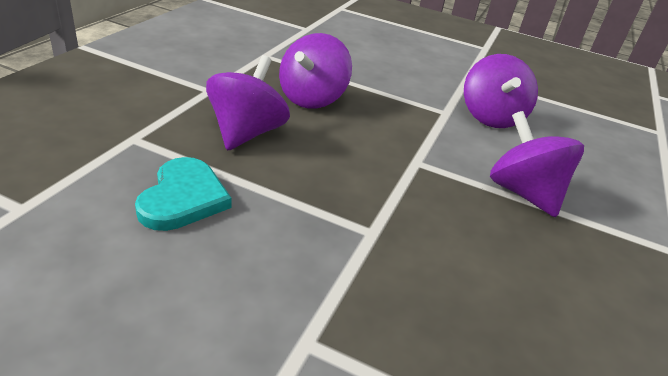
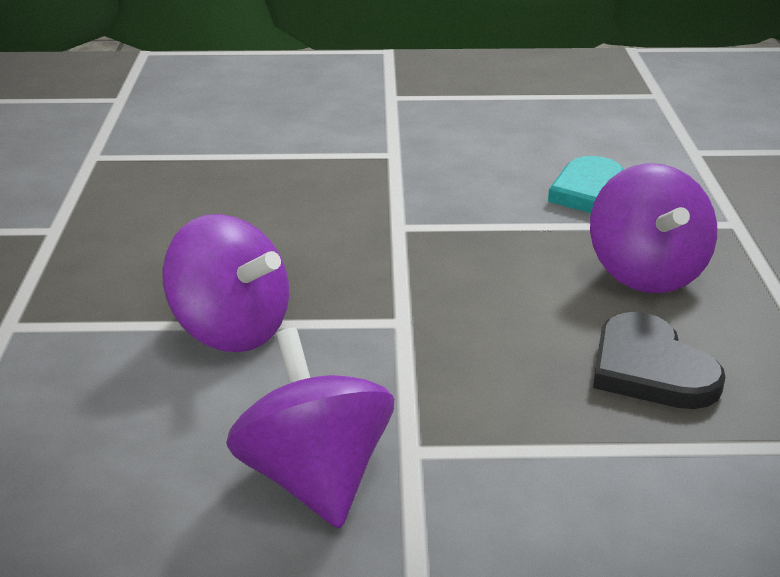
camera: 160 degrees right, 5 degrees down
(312, 99) = (650, 368): purple spinning top -> black heart

